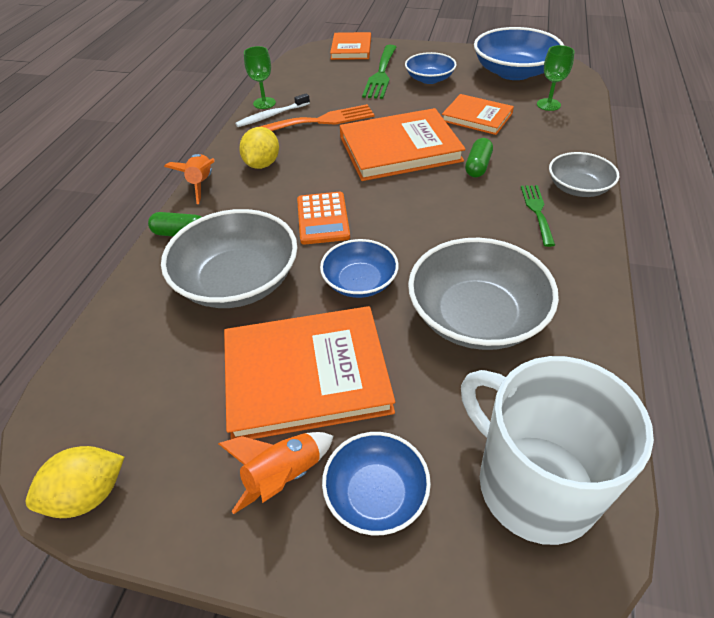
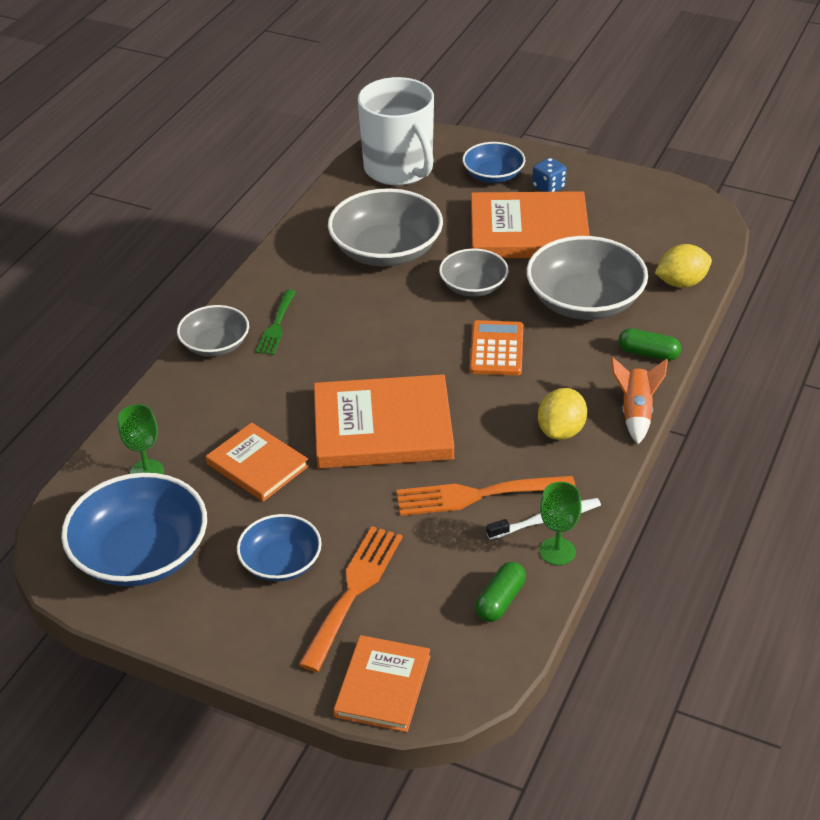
camera: 170 degrees left, 5 degrees down
(88, 495) = (671, 193): yellow lemon -> yellow lemon (681, 283)
(284, 476) = (548, 187): orange rocket -> blue dice
(360, 282) = (473, 286): blue bowl -> grey bowl
(381, 74) = (353, 591): green fork -> orange fork
(478, 166) = (302, 387): green capsule -> green capsule (500, 600)

